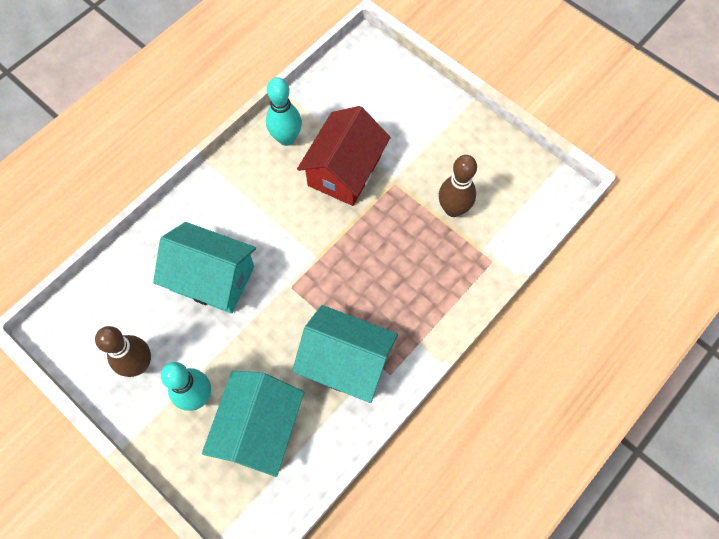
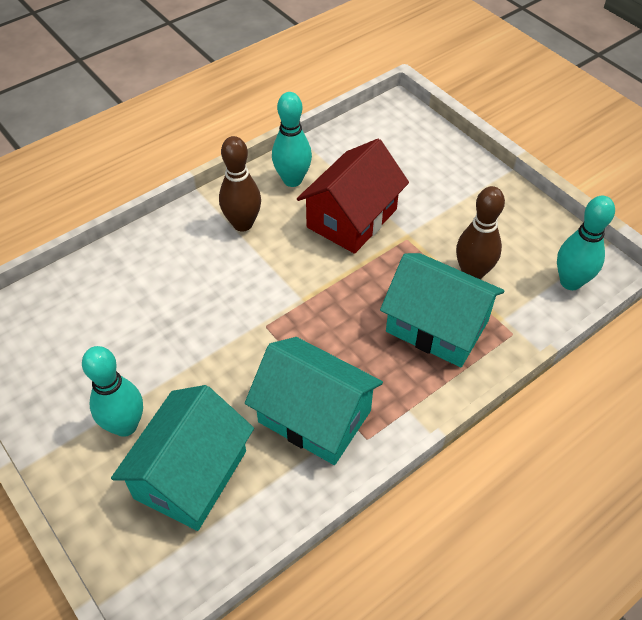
camera: 10 degrees right, 15 degrees down
(139, 364) = (67, 380): brown bowling pin -> brown bowling pin (242, 224)
(212, 278) = (176, 303): turquoise house -> turquoise house (437, 326)
(533, 205) = (570, 282): none -> turquoise bowling pin

